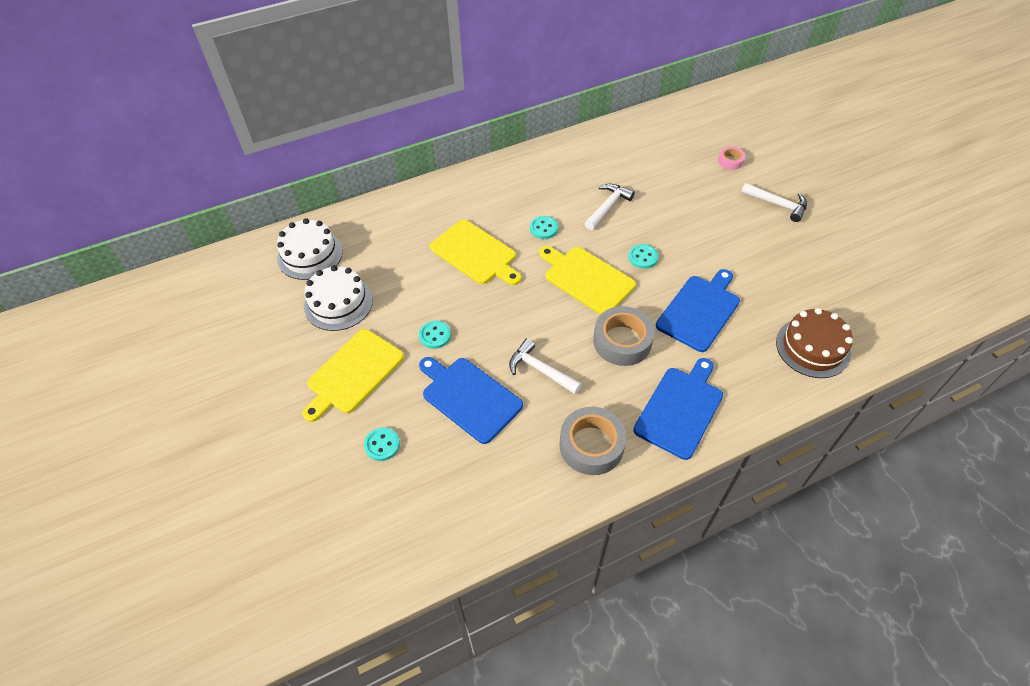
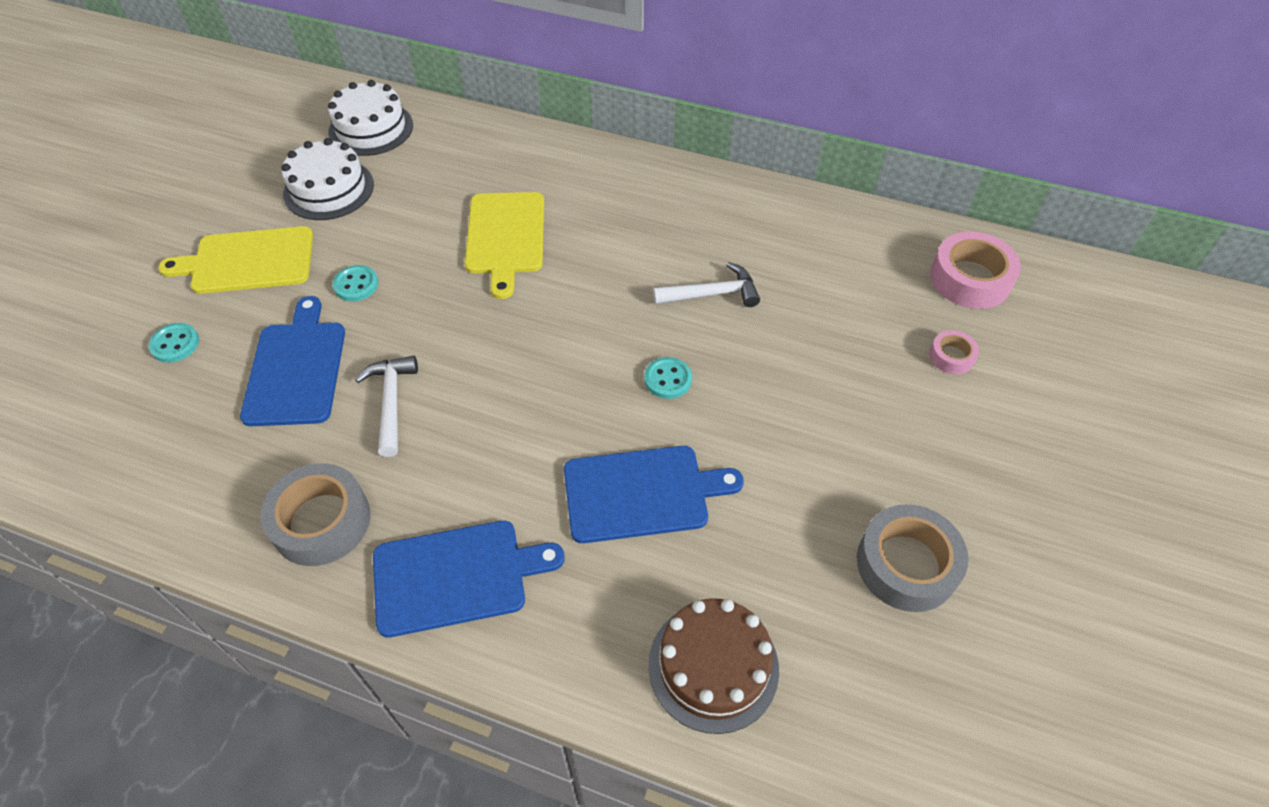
camera: 45 degrees right, 0 degrees up
(544, 228) = (608, 264): turquoise button -> none
(586, 279) = (572, 351): yellow cutting board -> none
(622, 341) = (509, 447): grey tape -> grey tape (906, 564)
(695, 123) = (970, 279): none -> pink tape
(777, 204) = (938, 457): white hammer -> none

